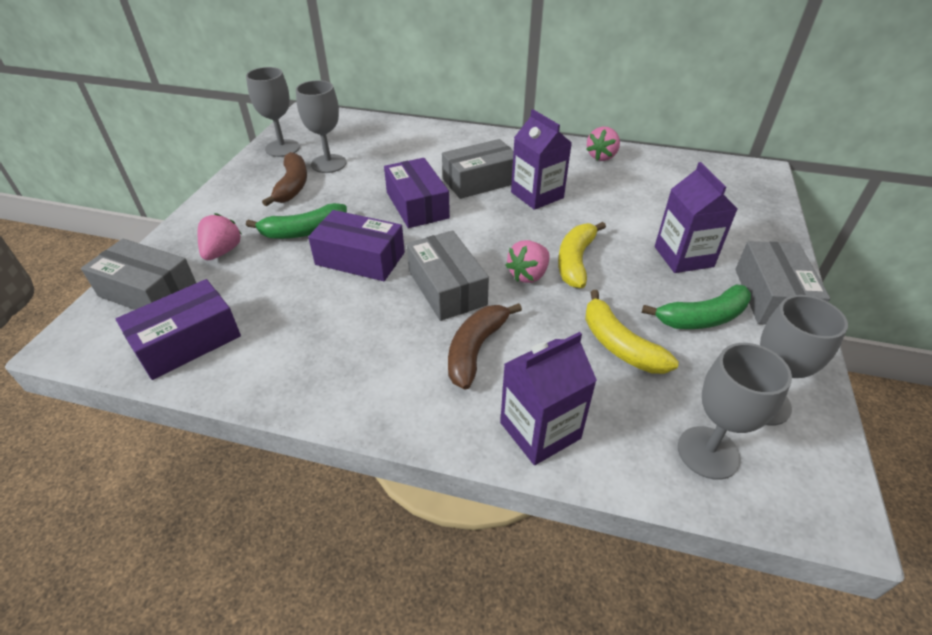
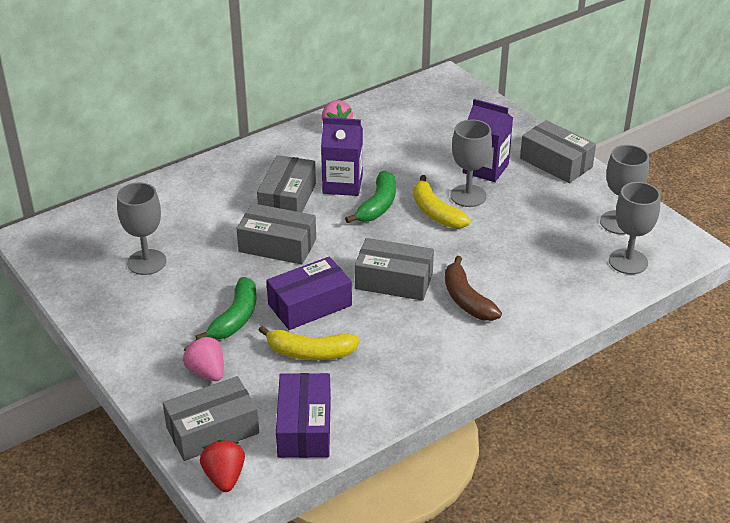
camera: 50 degrees left, 5 degrees down
(88, 329) = (224, 477): none -> red strawberry
(282, 148) = (77, 277): grey goblet -> grey goblet (468, 196)
(292, 186) = (155, 297): brown banana -> none
(417, 205) = (277, 245): purple box -> grey box
(528, 275) = (424, 239): pink strawberry -> none
(540, 430) = (554, 309): purple carton -> none
(619, 345) = (527, 242): yellow banana -> yellow banana (310, 353)
(702, 318) = (542, 199): green banana -> green banana (377, 205)

